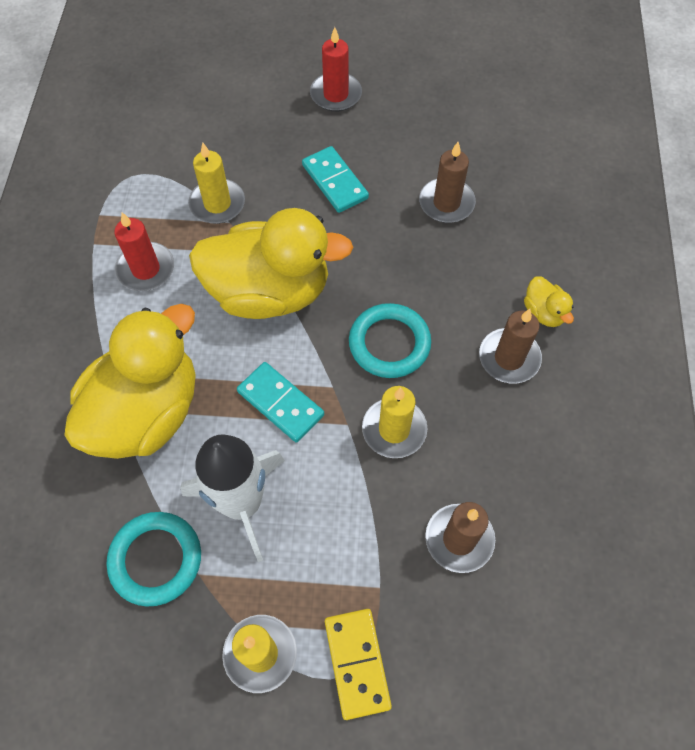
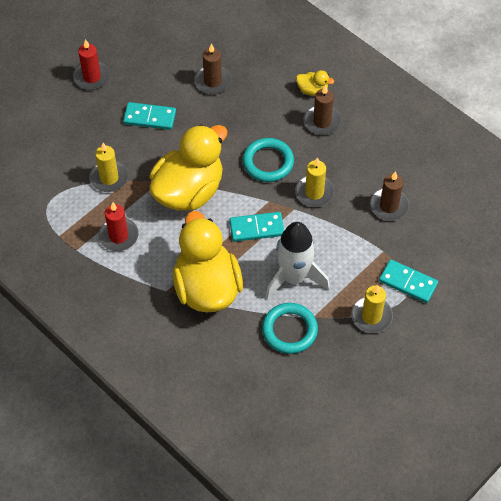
camera: 50 degrees left, 5 degrees down
(357, 663) = (408, 282): yellow domino -> turquoise domino

